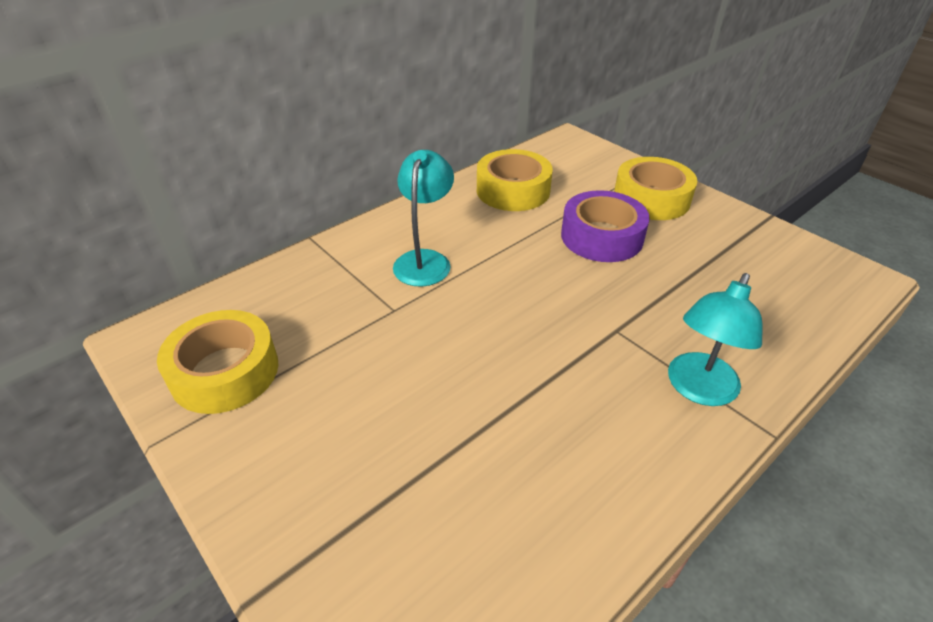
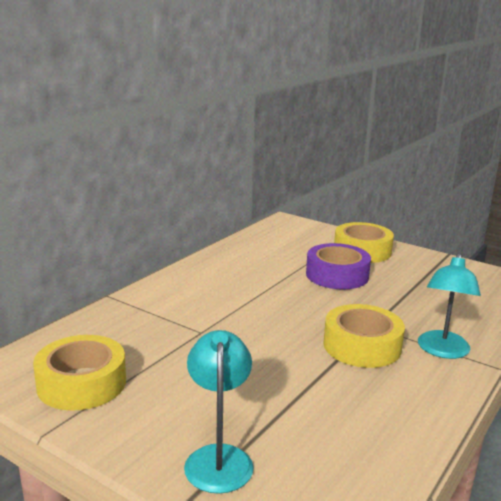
camera: 15 degrees left, 20 degrees down
(425, 260) = (210, 300): turquoise lamp -> turquoise lamp (218, 457)
(513, 190) = (257, 254): yellow tape -> yellow tape (362, 346)

